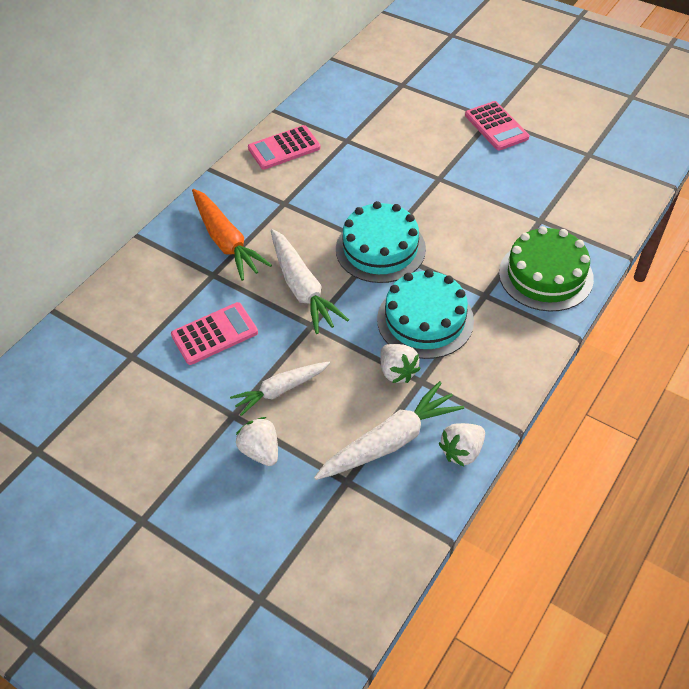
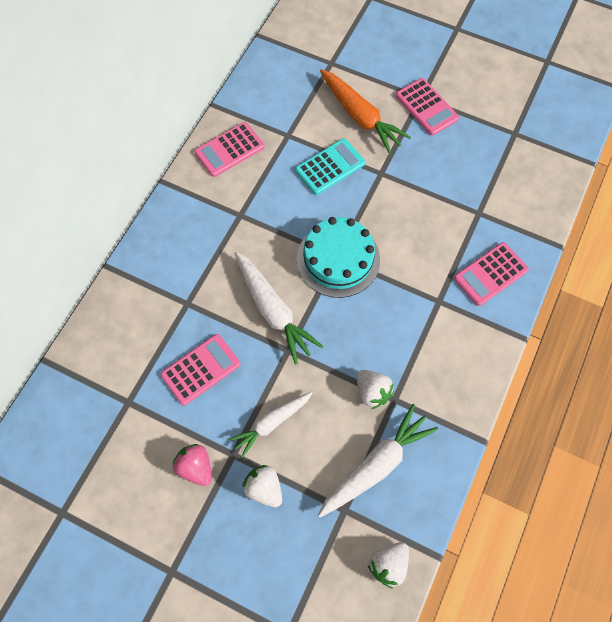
camera: 10 degrees left, 15 degrees up
(190, 423) = (195, 467): none -> pink strawberry
(226, 241) = (193, 264): orange carrot -> orange carrot (360, 116)
(386, 169) = (330, 167): none -> turquoise calculator
(425, 320) = (389, 334): turquoise cake -> none
(462, 451) = (439, 468): white strawberry -> white strawberry (388, 564)
(545, 275) = (490, 274): green cake -> pink calculator

